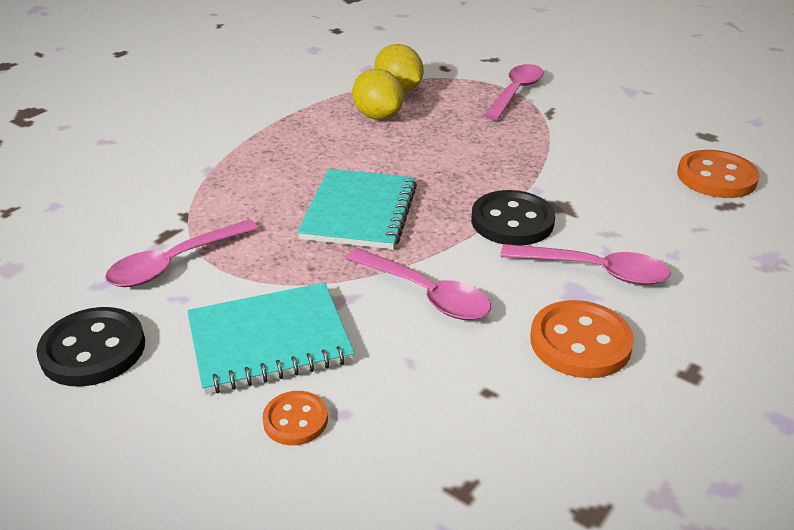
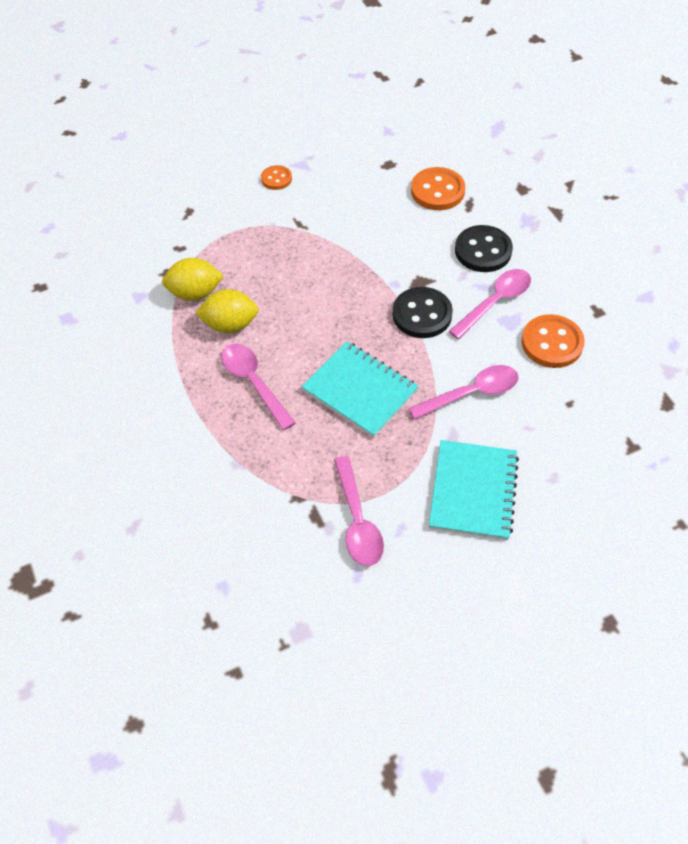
camera: 60 degrees left, 20 degrees up
(93, 350) = (431, 593): black button -> black button (483, 251)
(295, 420) = (549, 501): orange button -> orange button (276, 179)
(515, 92) = (255, 226): pink spoon -> pink spoon (253, 382)

